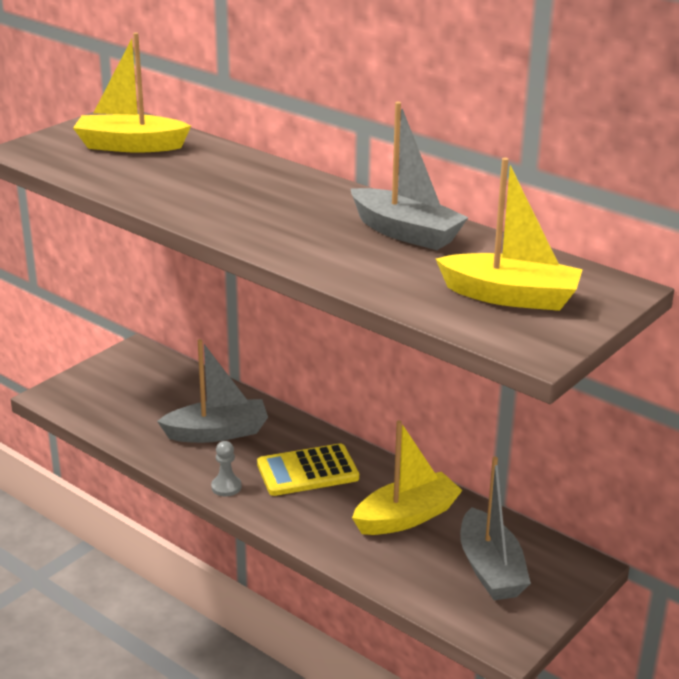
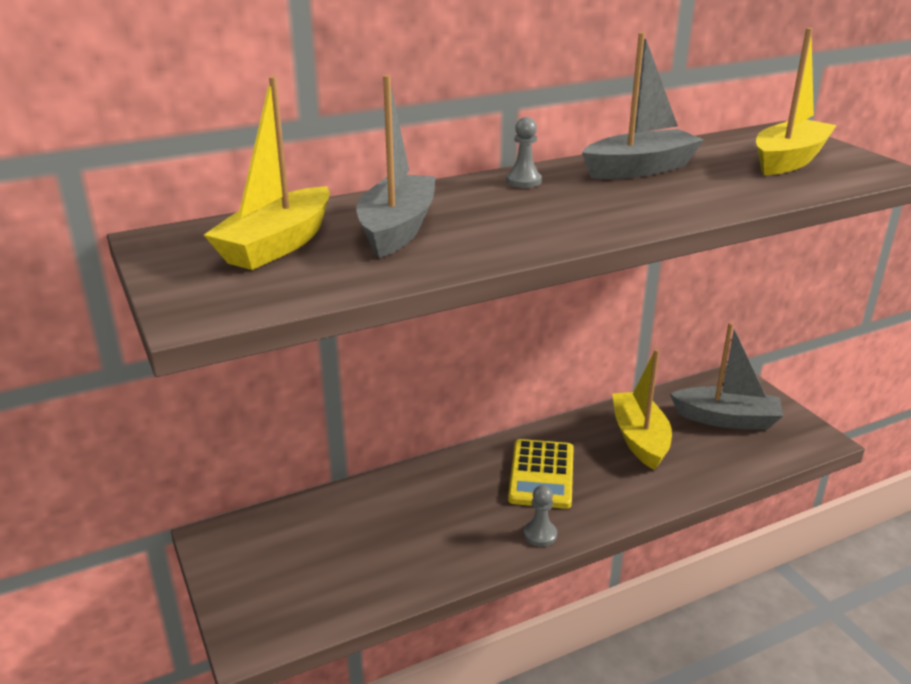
camera: 65 degrees left, 0 degrees up
(217, 432) = (436, 516): grey boat -> grey boat (397, 229)
(325, 194) = (523, 181): none -> grey pawn

